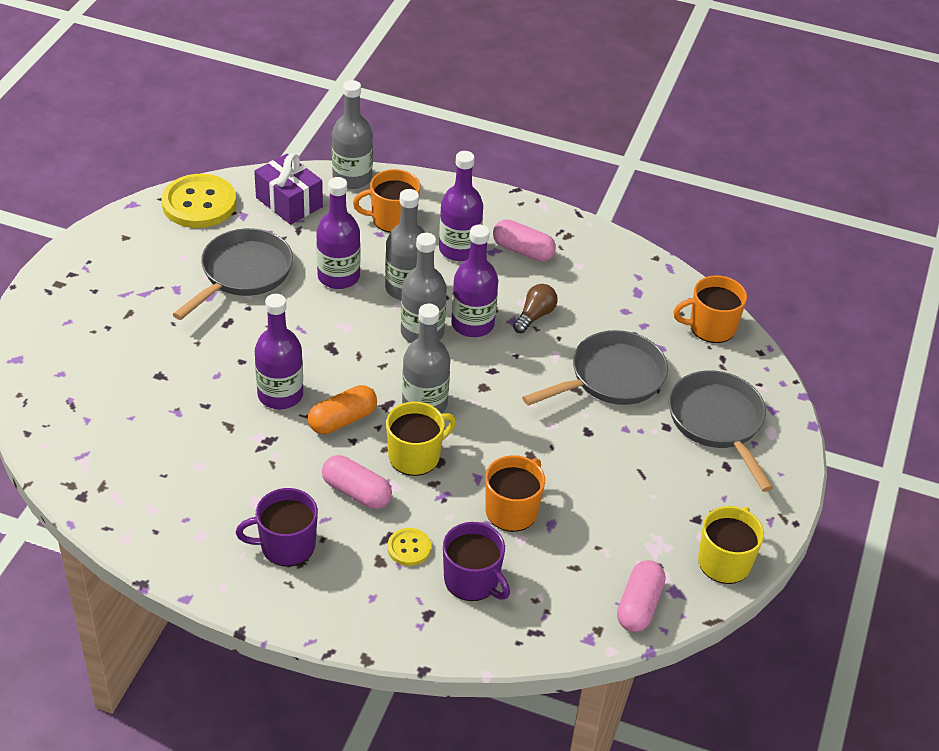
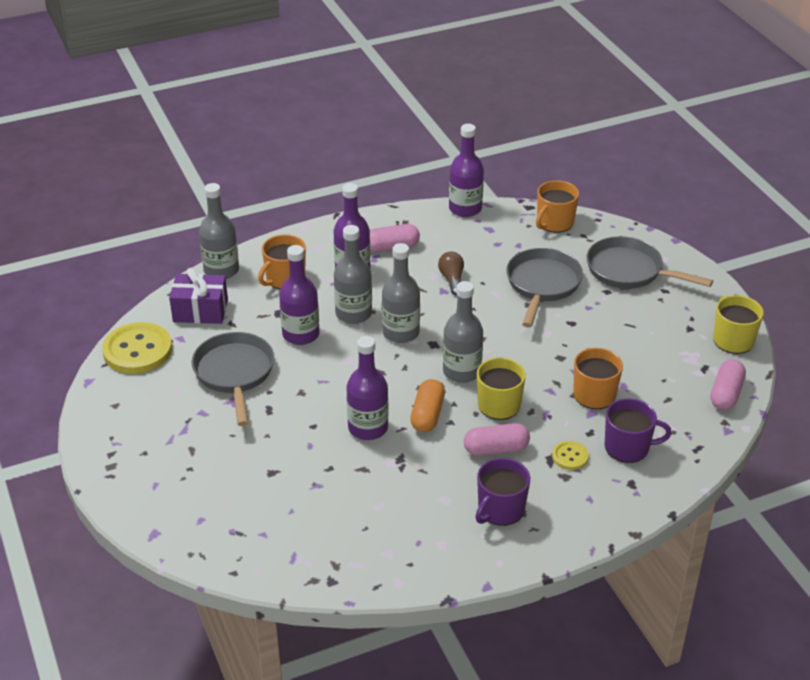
camera: 40 degrees left, 5 degrees down
(472, 324) = (423, 308): purple bottle -> purple bottle (465, 208)
(639, 605) = (726, 394): pink capsule -> pink capsule turned 45 degrees clockwise

